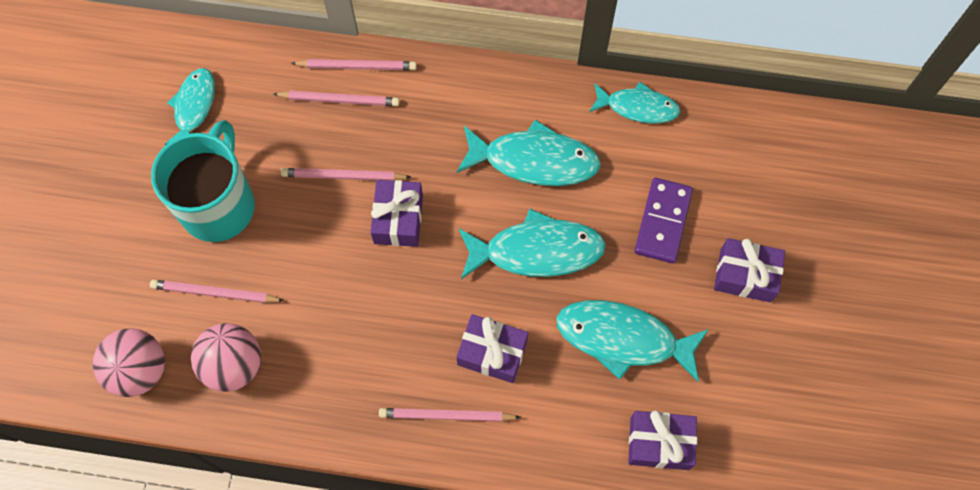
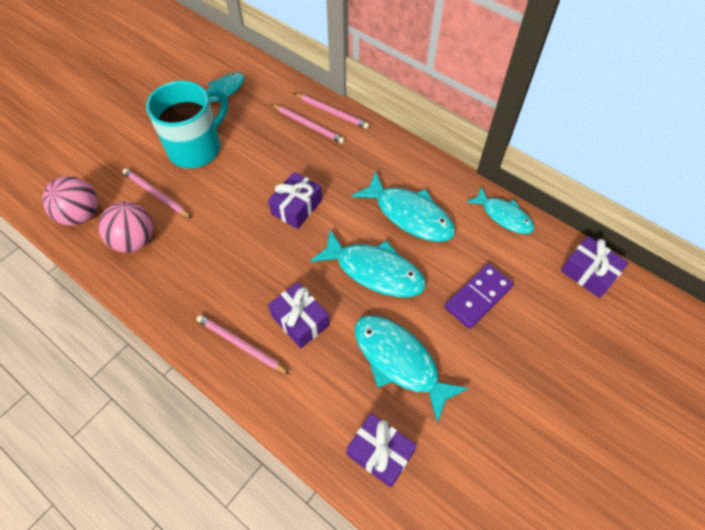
camera: 30 degrees right, 10 degrees down
(343, 176) = (280, 167): pink pencil -> none
(745, 275) = (521, 366): purple gift -> purple gift (589, 273)

